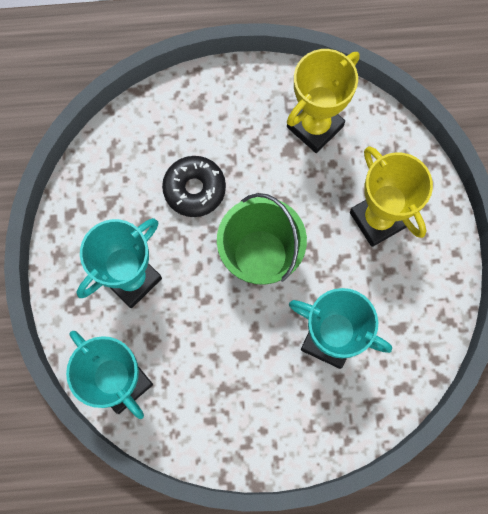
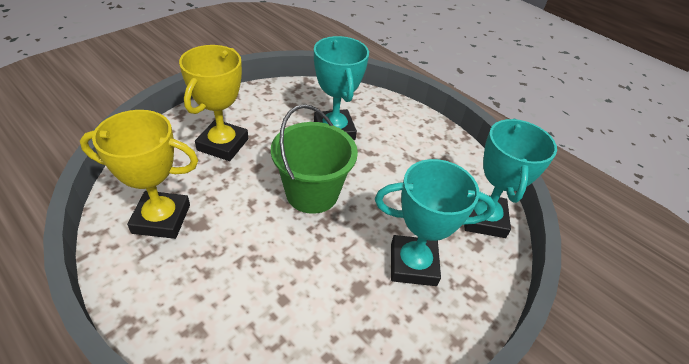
camera: 135 degrees left, 30 degrees down
(194, 189) = (294, 271): black donut -> none

